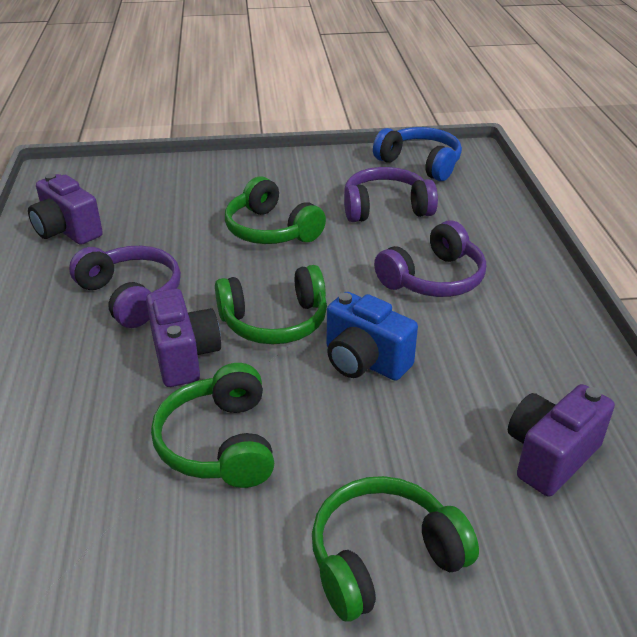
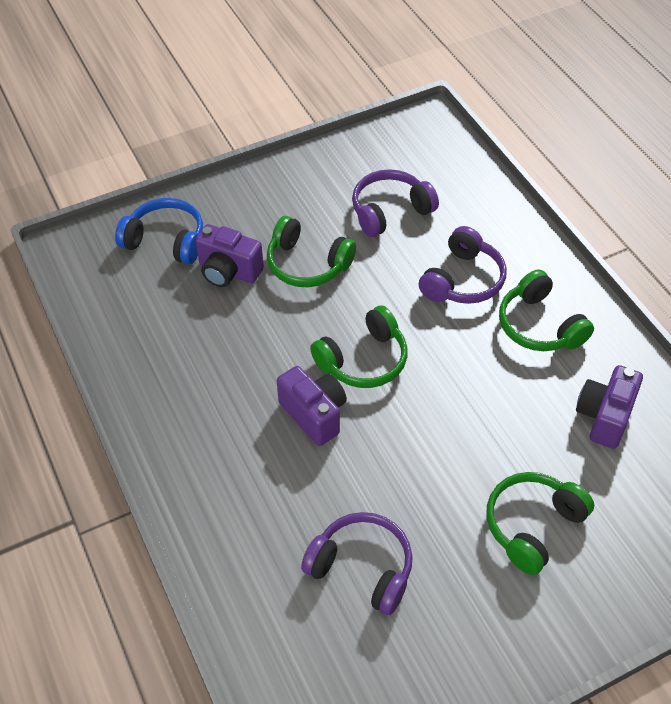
camera: 20 degrees left, 15 degrees up
(67, 231) = (130, 316): purple camera -> purple camera (228, 271)
(131, 296) = (234, 369): purple headphones -> purple headphones (362, 568)
(219, 443) = (384, 479): green headphones -> green headphones (539, 325)
(364, 361) = (449, 377): blue camera -> none
(420, 164) = (394, 147): blue headphones -> blue headphones (166, 241)

